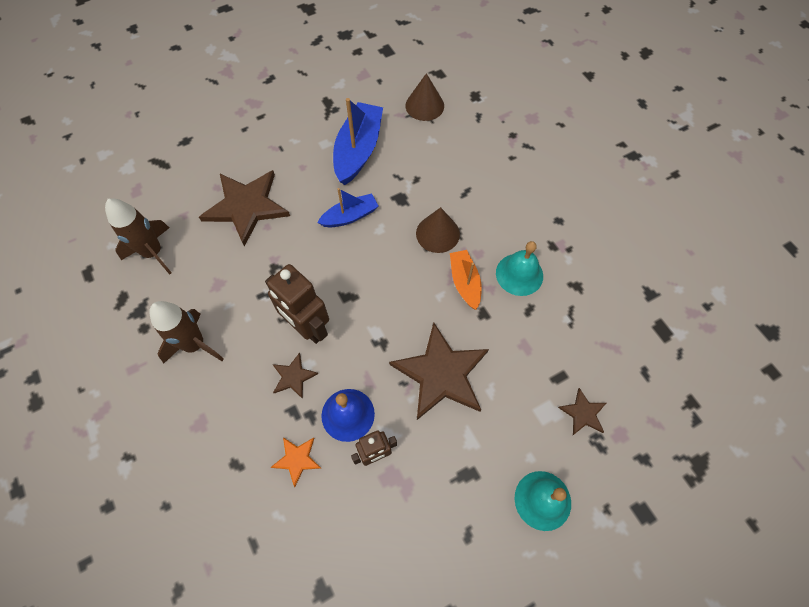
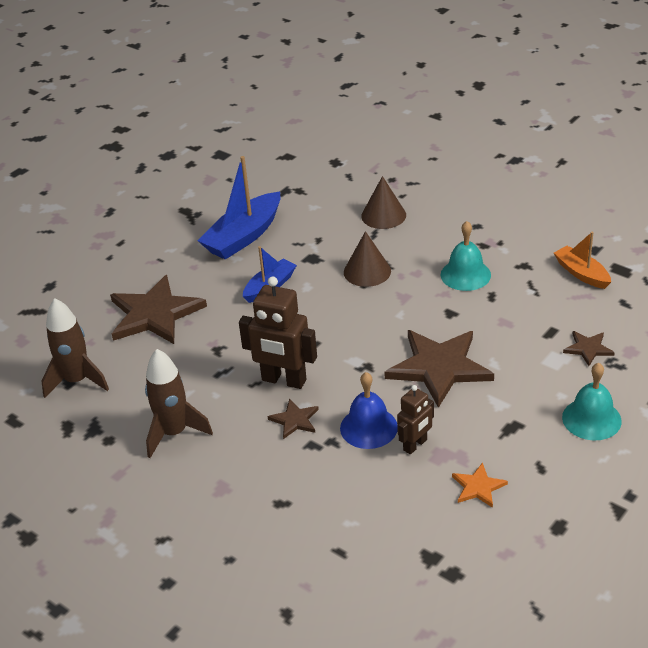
camera: 20 degrees left, 25 degrees down
(297, 459) = (340, 476): orange star -> orange star (478, 487)
(358, 150) = (244, 236): blue boat -> blue boat turned 135 degrees counterclockwise
(424, 105) = (289, 184): brown cone -> brown cone (383, 215)
(464, 282) = (417, 297): orange boat -> orange boat (581, 273)

